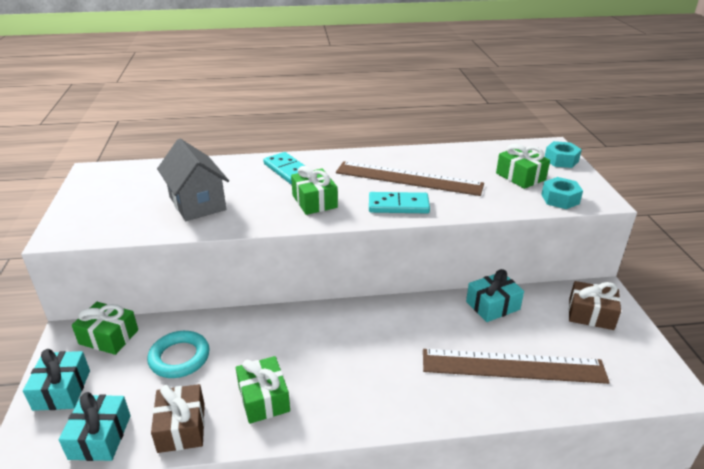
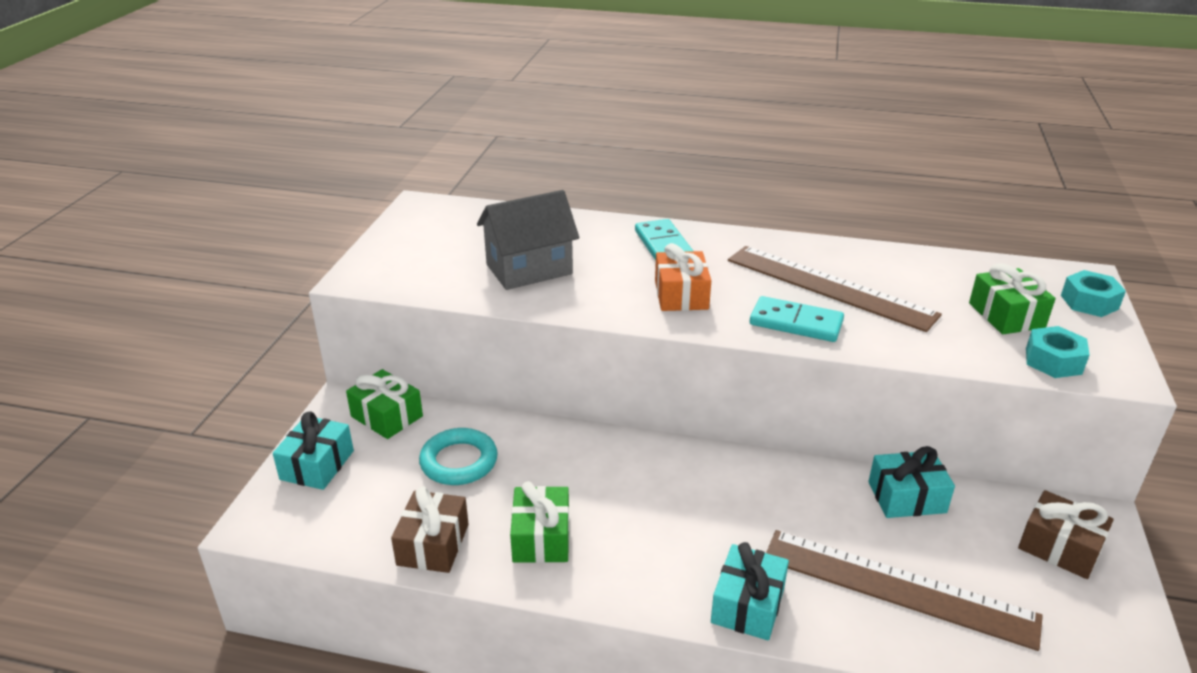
camera: 20 degrees right, 0 degrees up
(100, 437) = (341, 529): turquoise gift -> turquoise gift (748, 605)
(197, 203) = (529, 269): grey house -> grey house turned 75 degrees clockwise
(314, 201) = (681, 295): green gift -> orange gift

